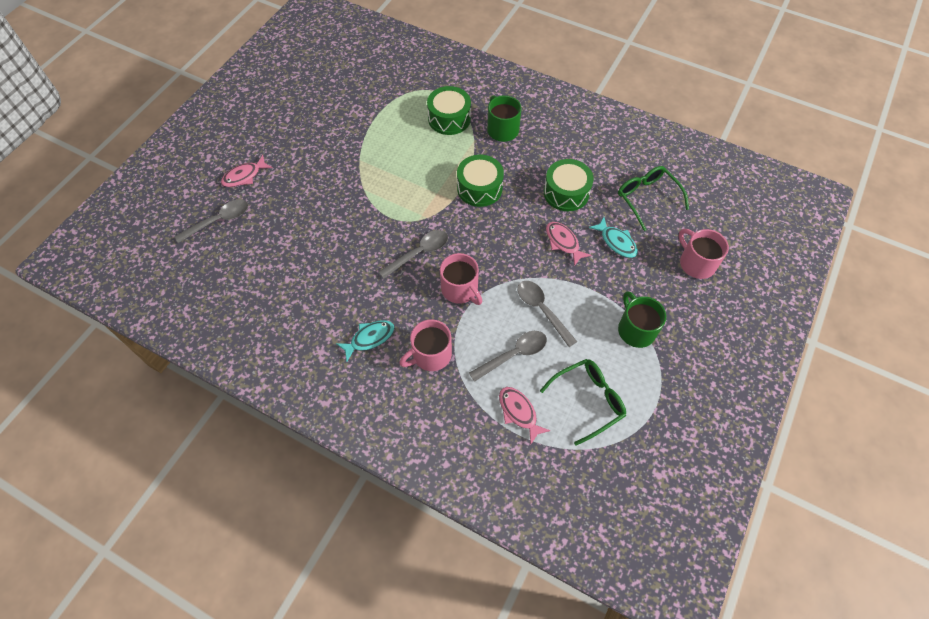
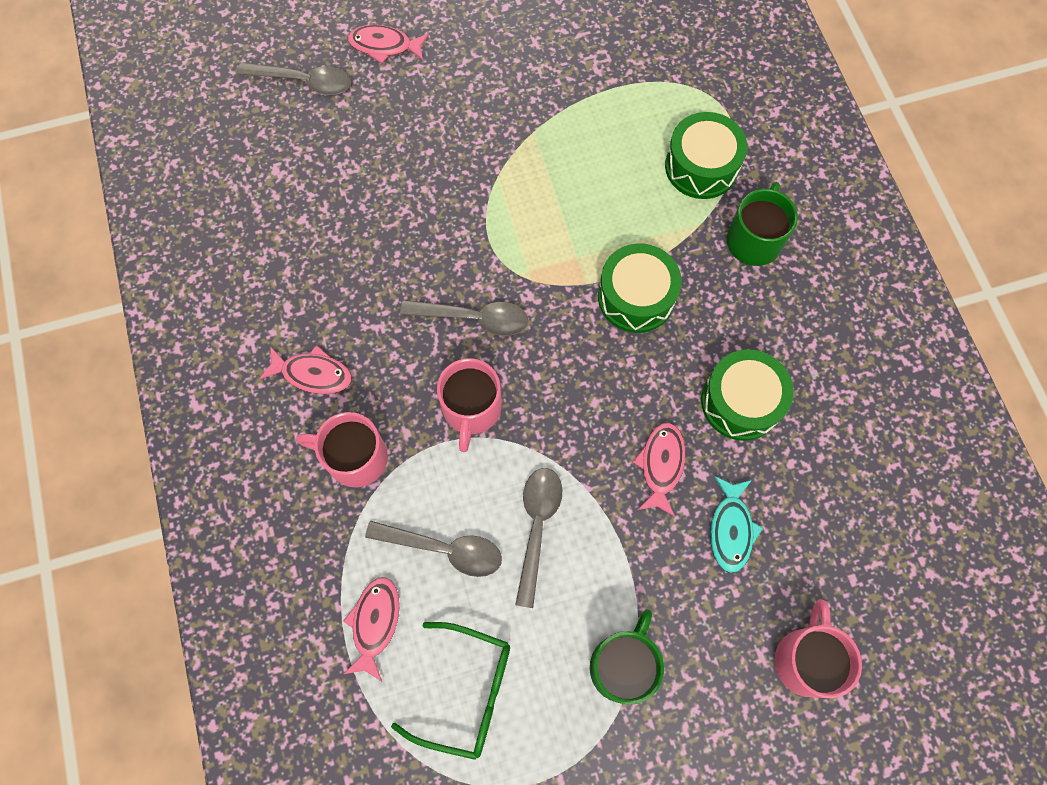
camera: 45 degrees right, 10 degrees up
(369, 338) = (313, 374): turquoise fish -> pink fish
(647, 198) = (843, 509): green glasses -> none

